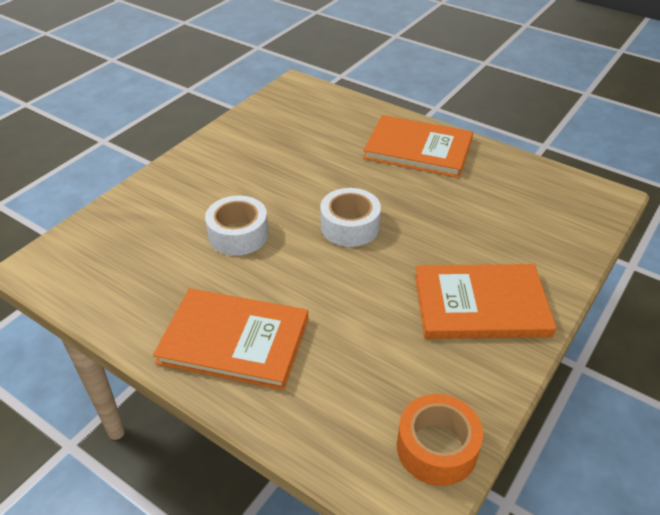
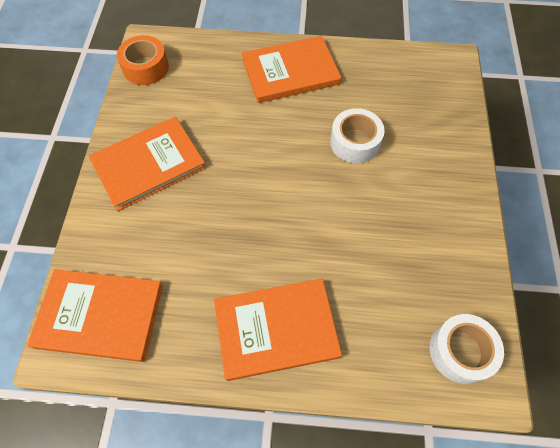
camera: 150 degrees right, 20 degrees up
(350, 226) = (279, 190): white tape -> white tape (460, 351)
(566, 204) = (100, 315): none -> orange book

